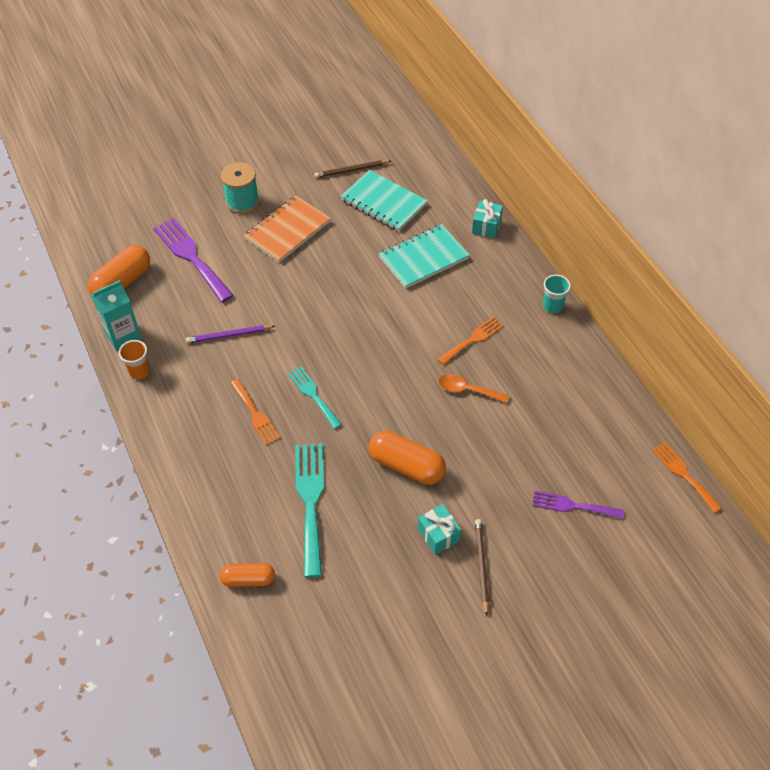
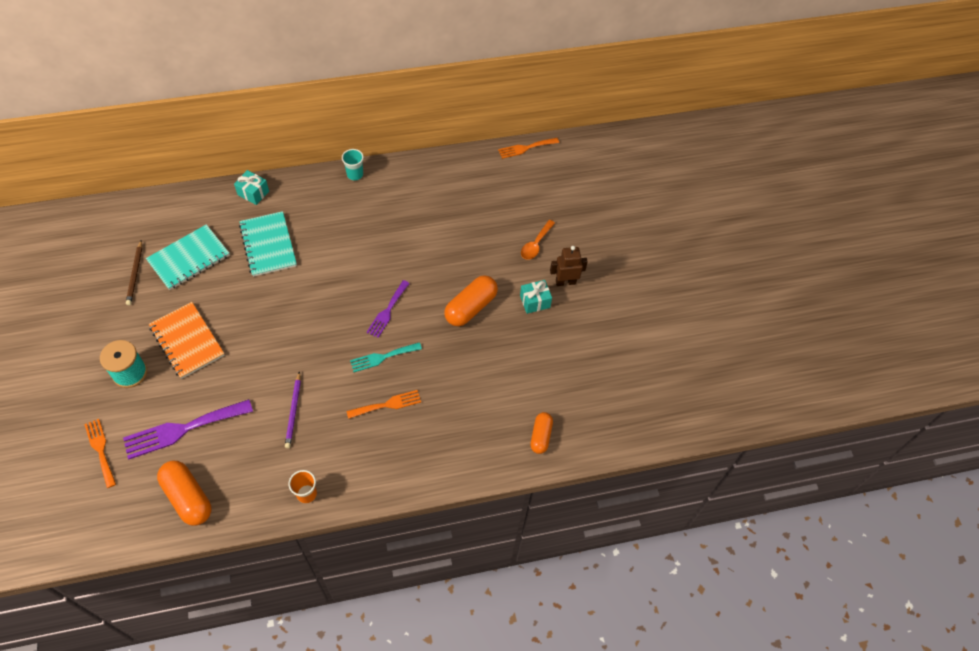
camera: 80 degrees left, 5 degrees up
(123, 335) = (257, 504): turquoise carton -> none
(310, 501) = (483, 379): turquoise fork -> none
(467, 390) = (415, 250): orange spoon -> orange spoon (536, 244)
(472, 339) = (367, 234): orange fork -> orange fork (100, 450)
(481, 565) = (565, 282): brown pencil -> brown robot
(572, 506) = (532, 216): purple fork -> purple fork (387, 311)

